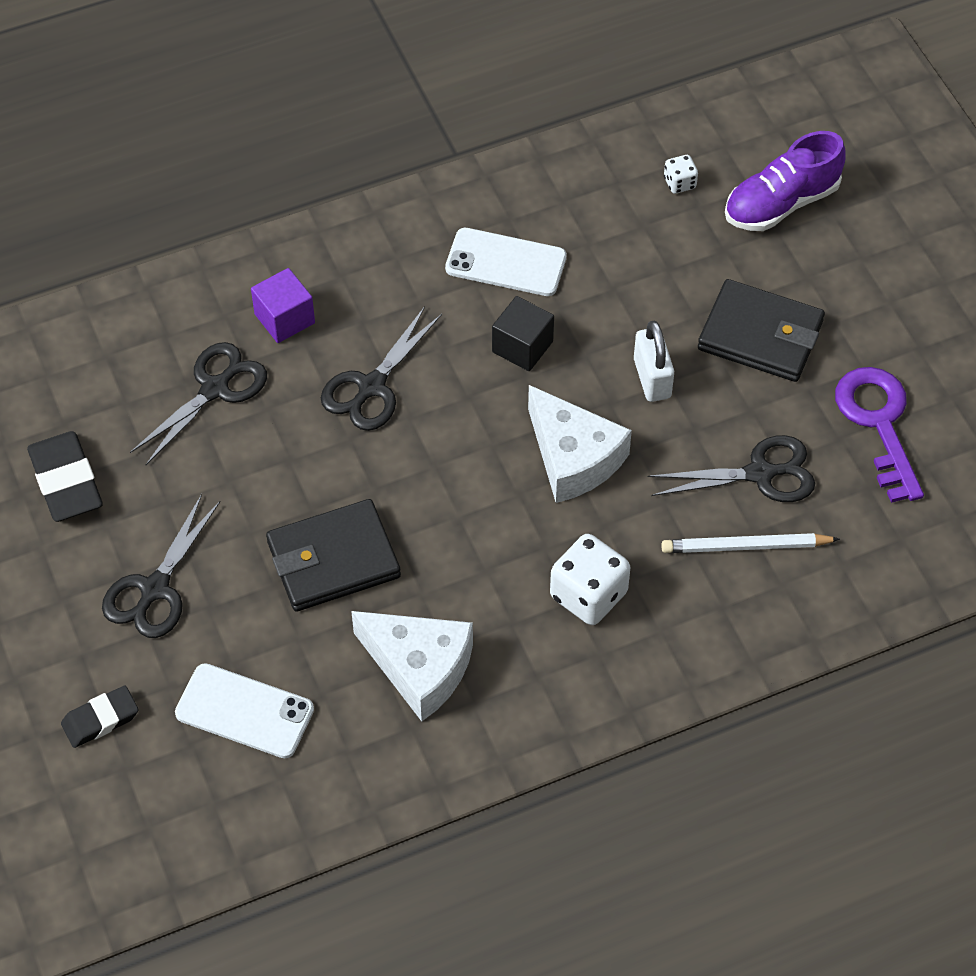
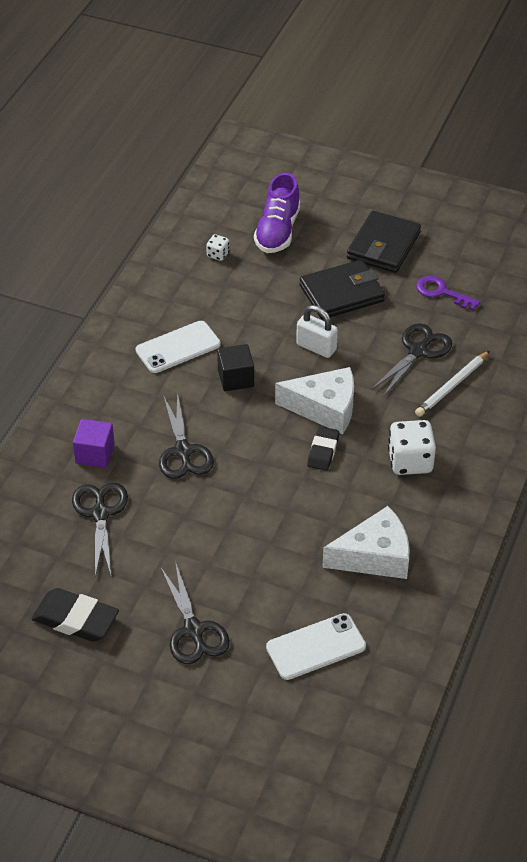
camera: 45 degrees left, 10 degrees down
(100, 720) = (247, 714): black eraser -> black eraser (323, 451)
(333, 560) = (268, 543): black wallet -> black wallet (383, 246)
(879, 424) = (442, 292): purple key -> purple key, size x0.65

